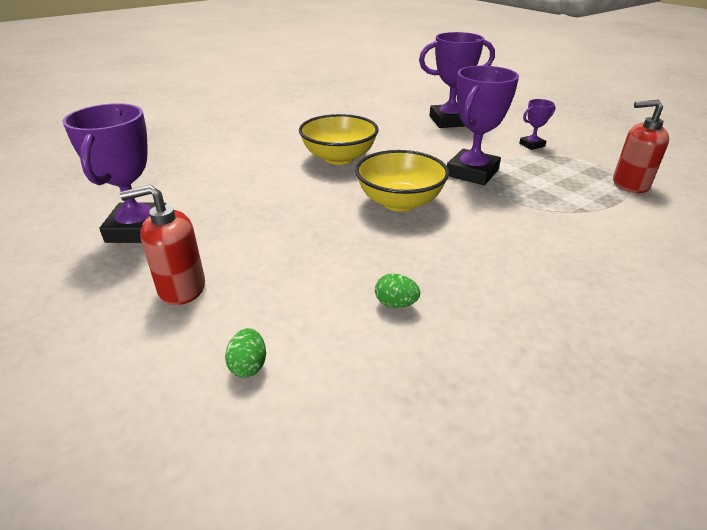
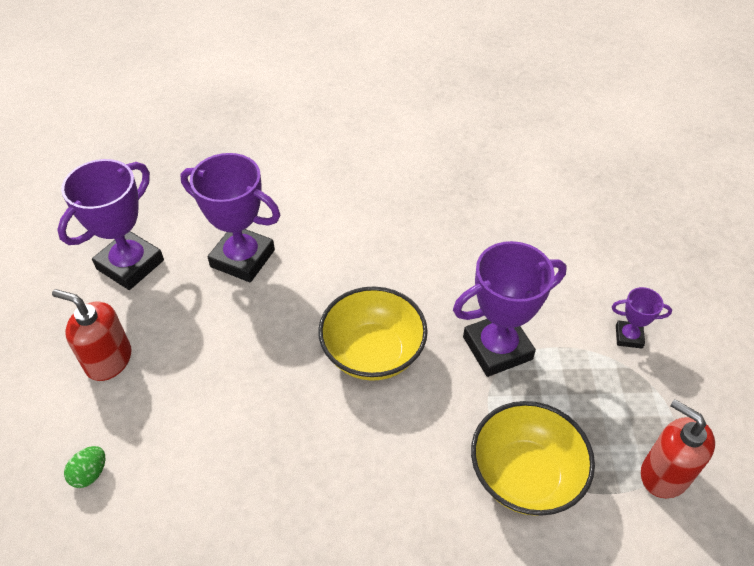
camera: 35 degrees right, 15 degrees up
(339, 158) = (382, 246): yellow bowl -> yellow bowl (525, 475)
(396, 304) = (241, 483): green egg -> none
(449, 121) = (576, 237): purple trophy -> purple trophy (242, 258)

